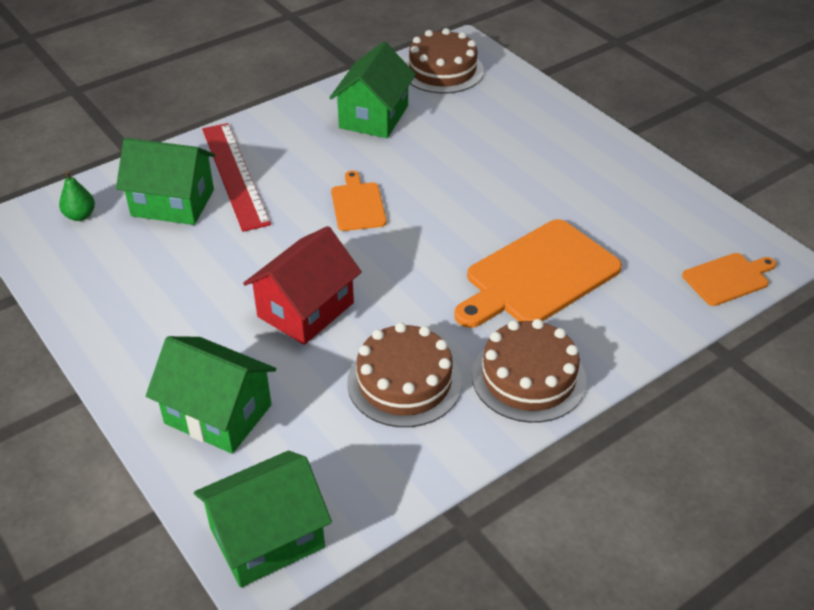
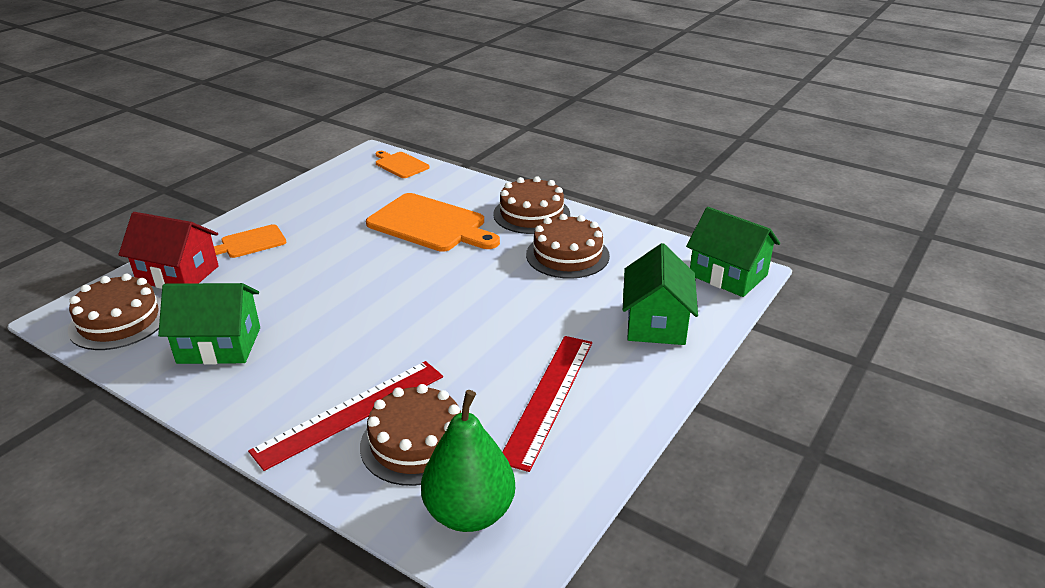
camera: 110 degrees left, 10 degrees down
(80, 216) = (469, 513): green pear -> green pear, size x2.13
(165, 290) = (548, 398): none -> red ruler
(173, 203) = (417, 442): green house -> brown cake
(306, 310) = (524, 313): red house -> red house (178, 274)
(358, 204) = (375, 320): orange cutting board -> orange cutting board (250, 242)

